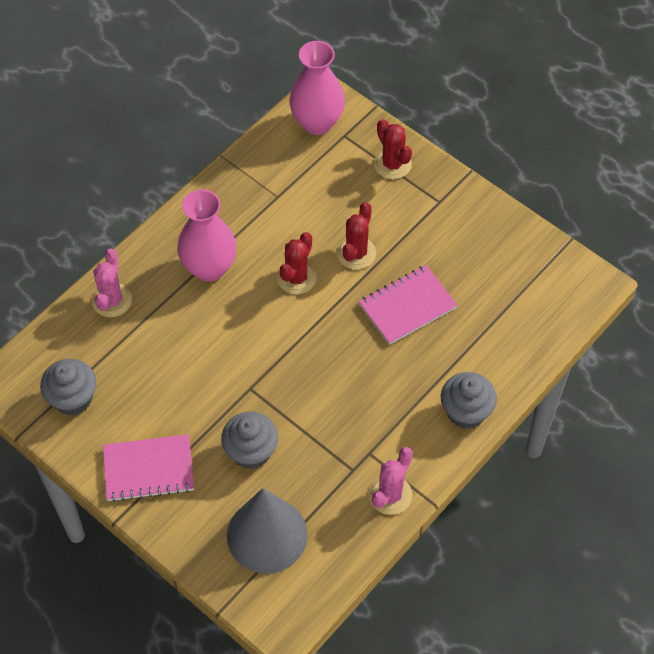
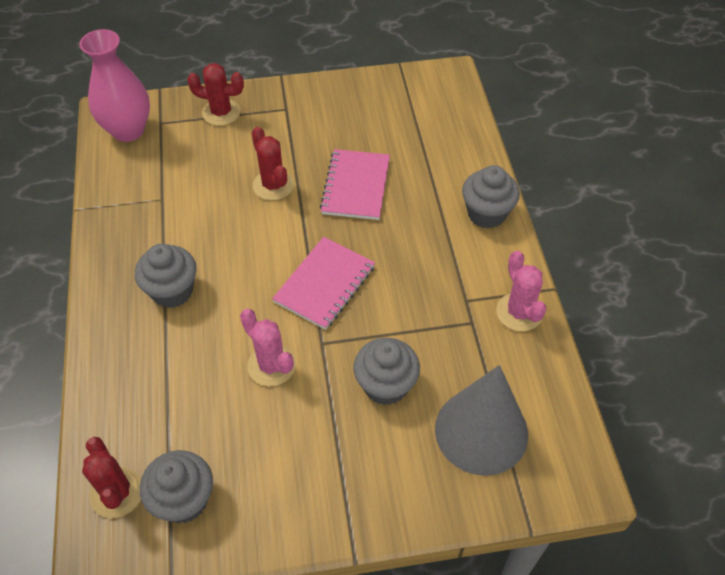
camera: 50 degrees left, 5 degrees down
(112, 300) = (117, 390): pink cactus -> pink cactus (271, 365)
(148, 469) = (325, 485): pink notebook -> pink notebook (325, 284)
(209, 268) = (172, 291): pink vase -> grey cupcake
(296, 278) = (251, 237): red cactus -> red cactus (117, 492)

